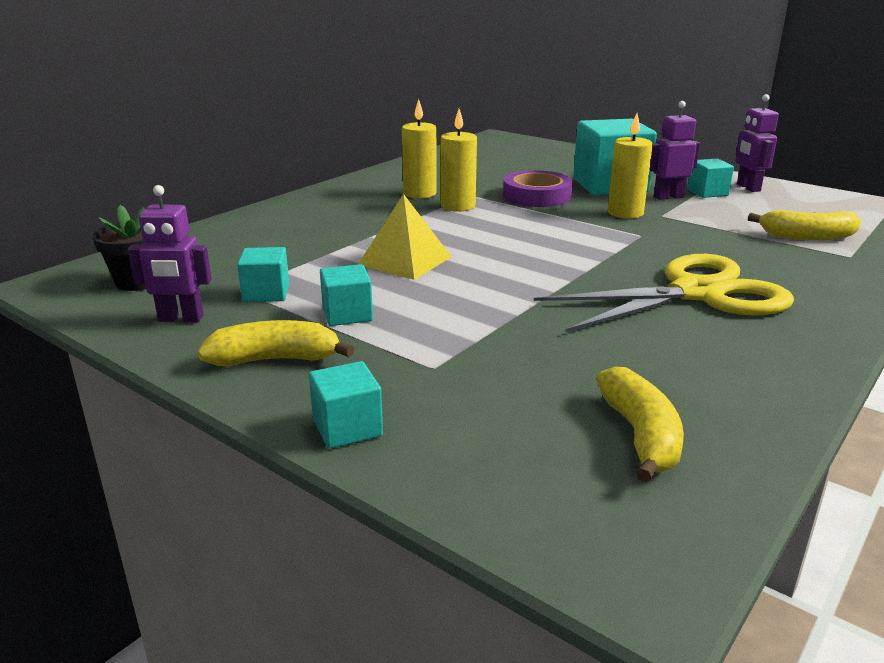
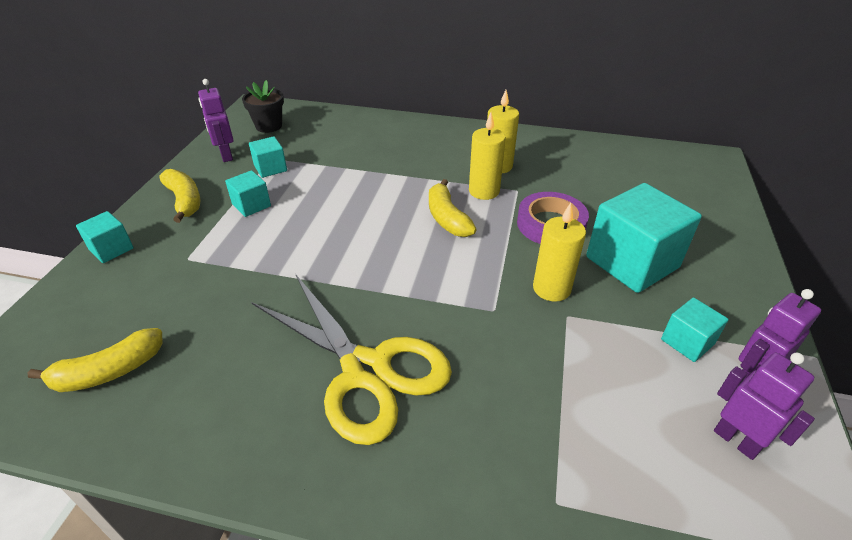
camera: 65 degrees right, 15 degrees up
(405, 260) = (351, 200): yellow pyramid -> none
(668, 197) = (636, 311): purple robot -> purple robot (736, 440)
(806, 237) = (597, 453): yellow banana -> yellow banana (447, 218)

